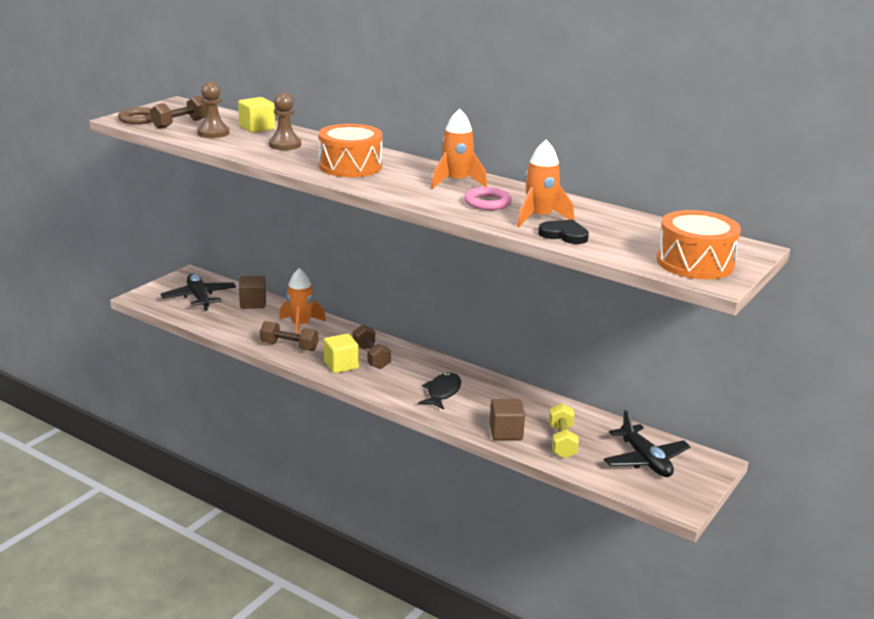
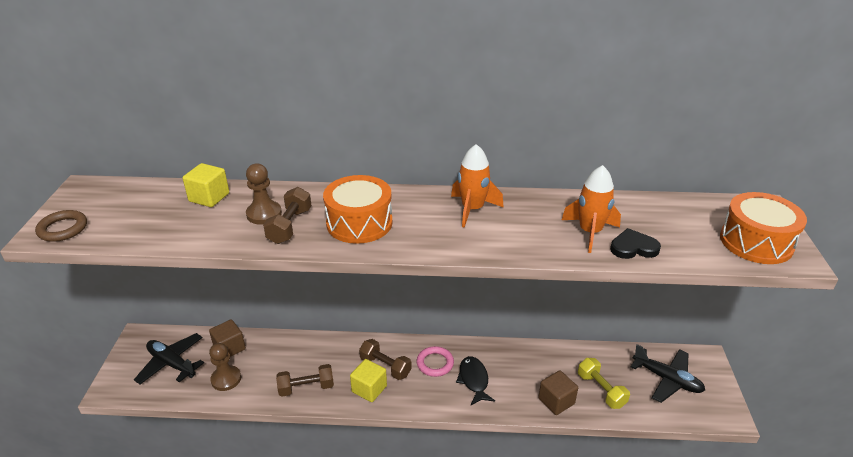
camera: 30 degrees left, 10 degrees up
(180, 124) = (119, 220): brown dumbbell -> brown dumbbell (289, 226)
(213, 133) = (171, 222): brown pawn -> brown pawn (226, 379)
(300, 326) = (295, 357): orange rocket -> none
(487, 202) = (528, 228): pink ring -> pink ring (435, 363)

